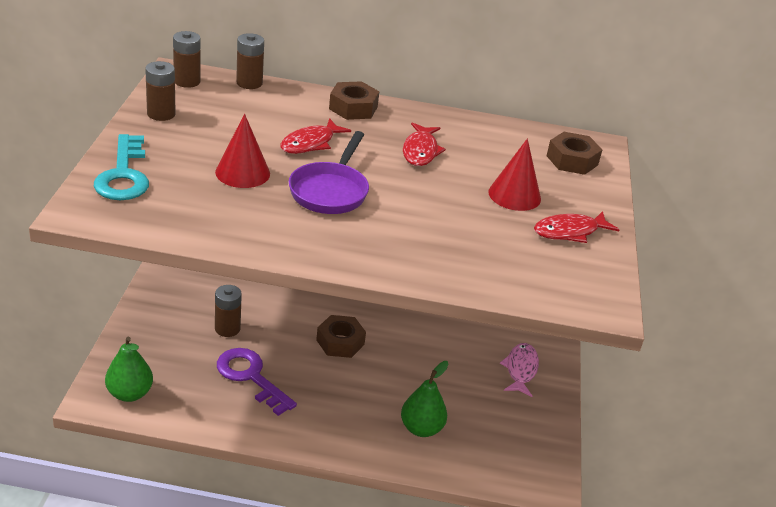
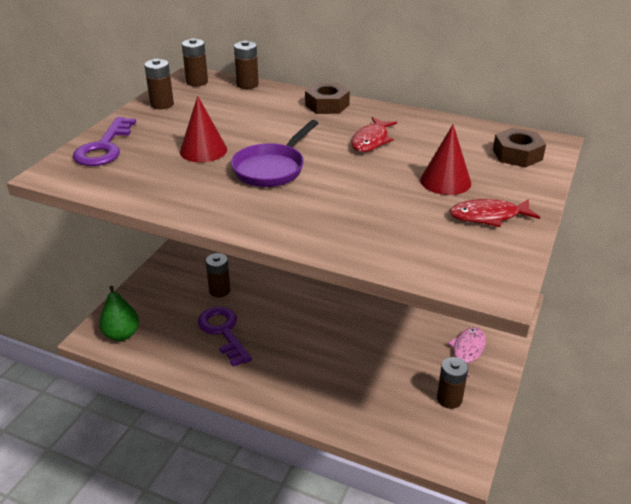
camera: 20 degrees right, 0 degrees up
(123, 175) = (104, 147): turquoise key -> purple key
(310, 143) = (274, 130): red fish -> none
(340, 342) = (309, 310): brown nut -> none
(421, 428) = (356, 393): green pear -> none
(517, 422) = (449, 399): none -> brown battery

